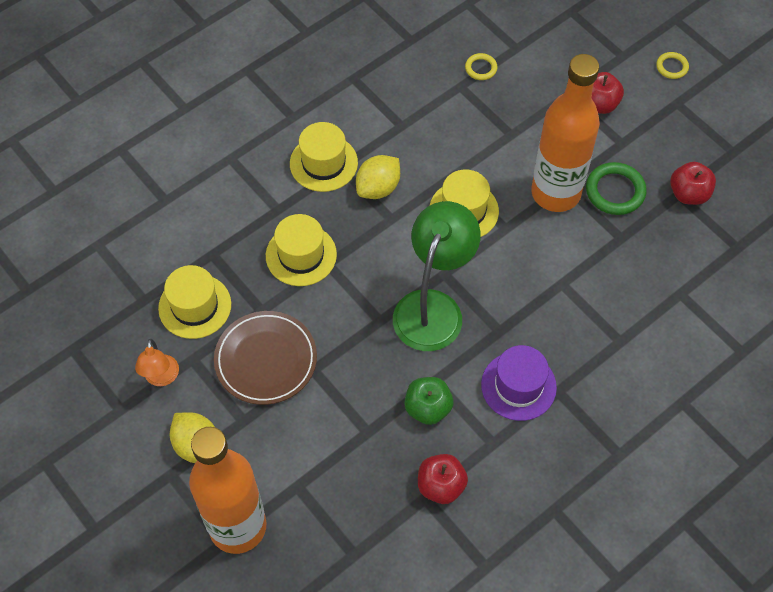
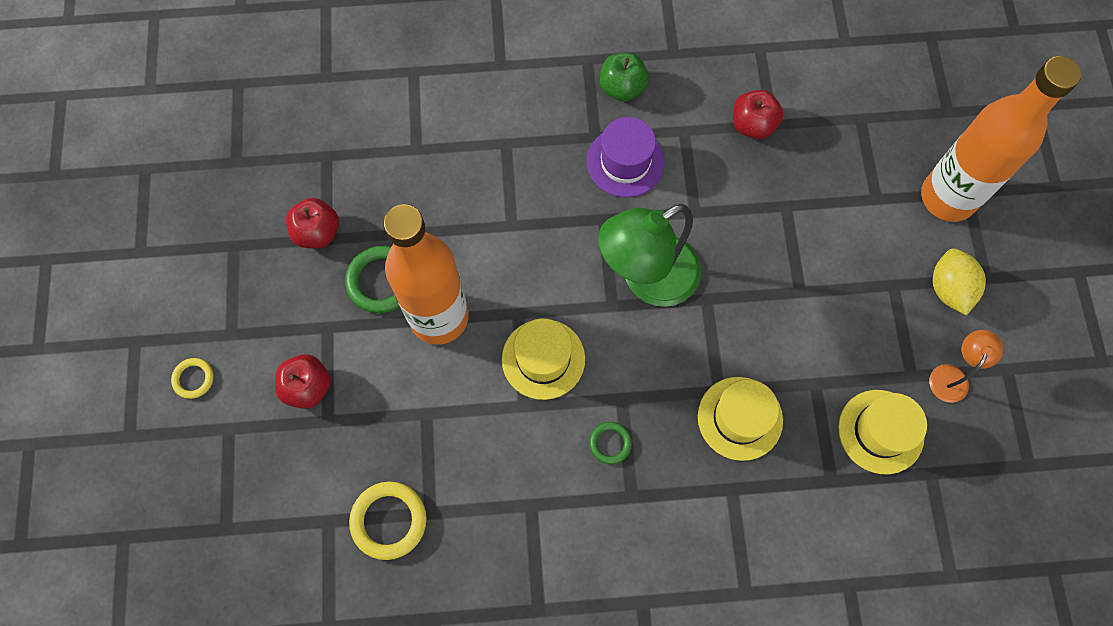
camera: 145 degrees left, 10 degrees up
(266, 360) = (840, 329): brown plate -> none
(323, 163) = (647, 514): yellow hat -> none
(378, 188) = (610, 443): yellow lemon -> green ring
(428, 408) = (719, 192): green apple -> green apple (622, 88)
(481, 68) = (389, 521): yellow ring -> yellow ring, size x1.76

